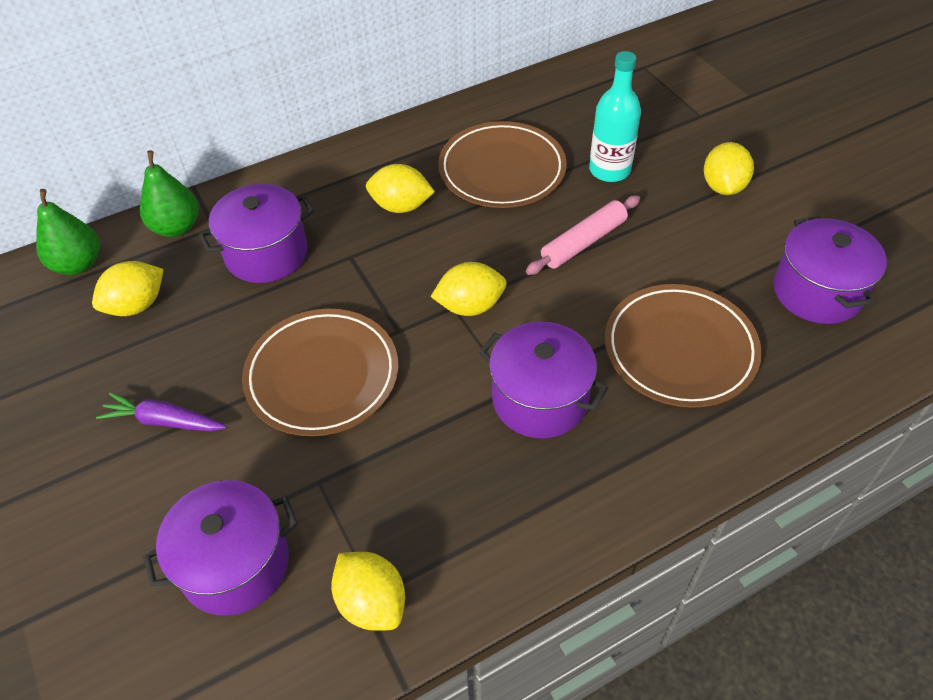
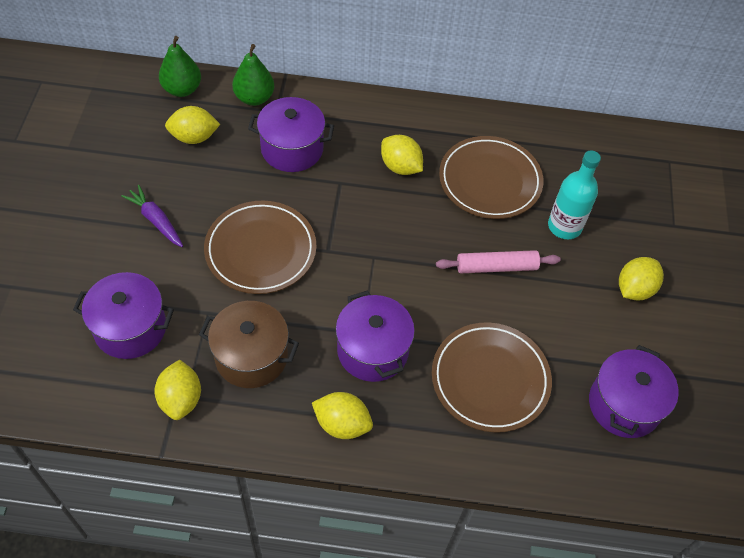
camera: 30 degrees right, 5 degrees up
(413, 495) = (251, 356): none -> brown pot
(470, 306) = (384, 263): yellow lemon -> yellow lemon (342, 424)

